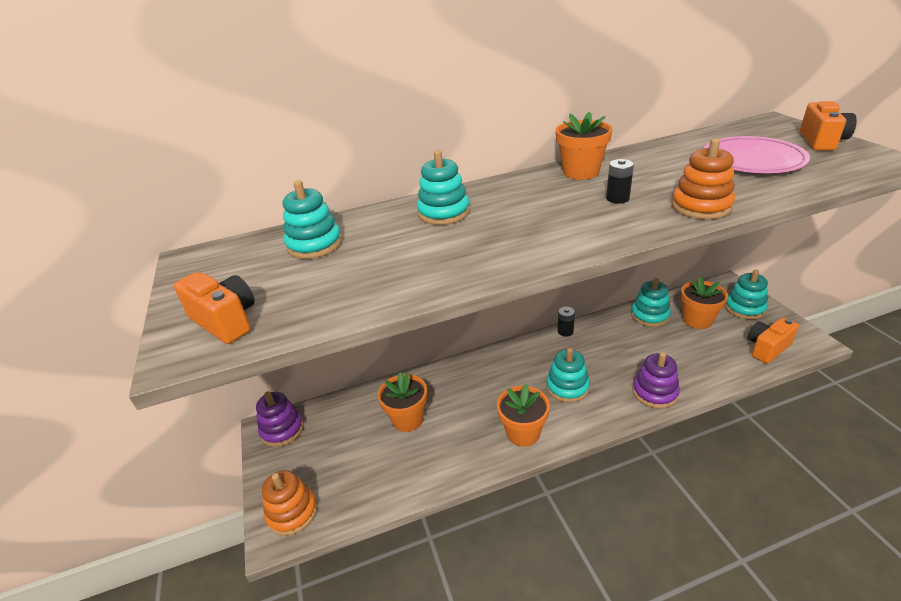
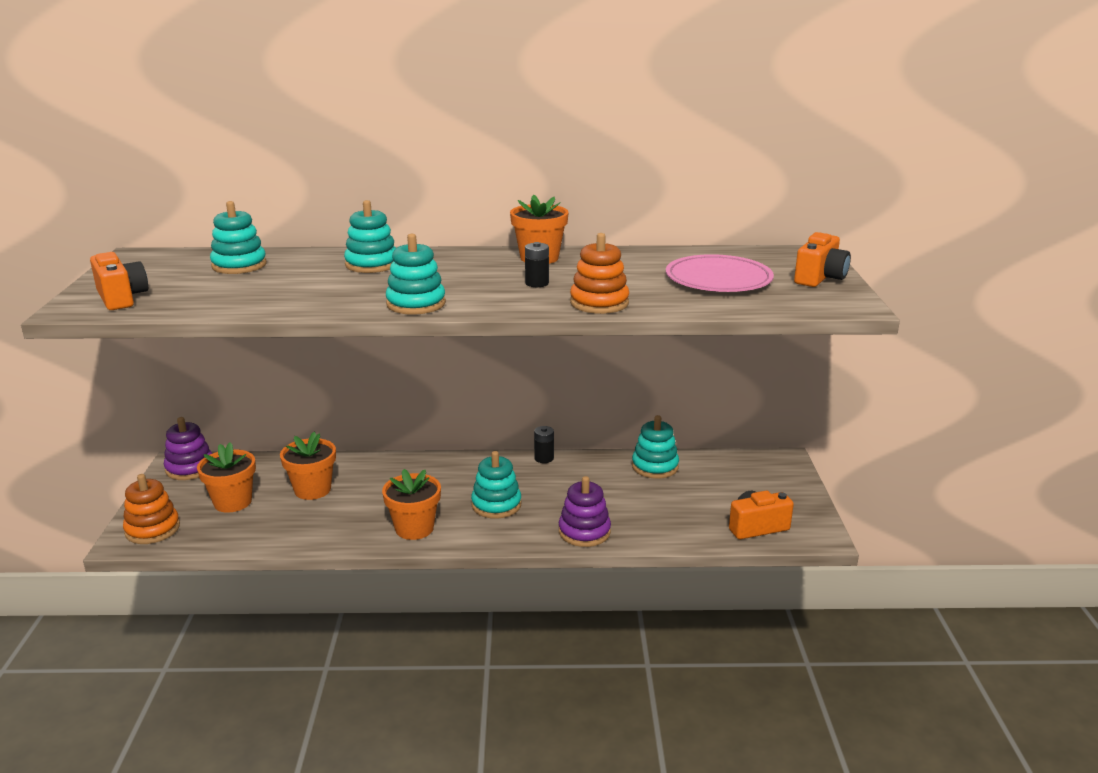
camera: 15 degrees right, 10 degrees down
(697, 320) = (705, 483): orange flower pot -> orange flower pot (233, 502)
(744, 308) = (775, 486): turquoise stacking toy -> turquoise stacking toy (416, 304)

